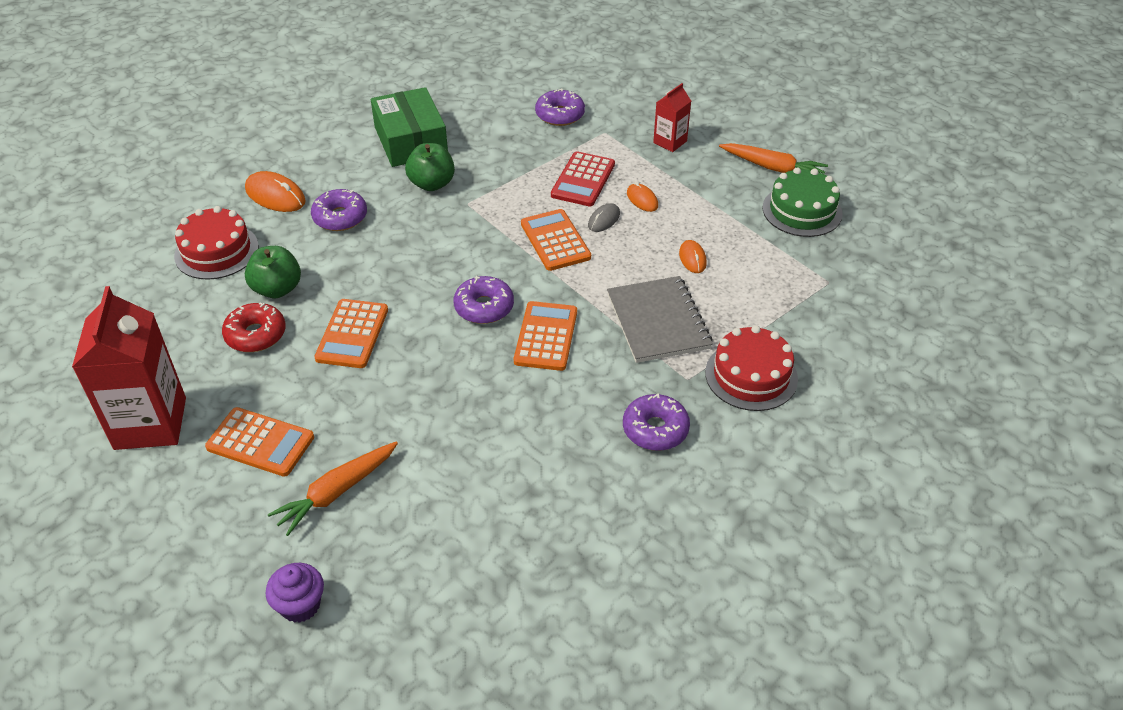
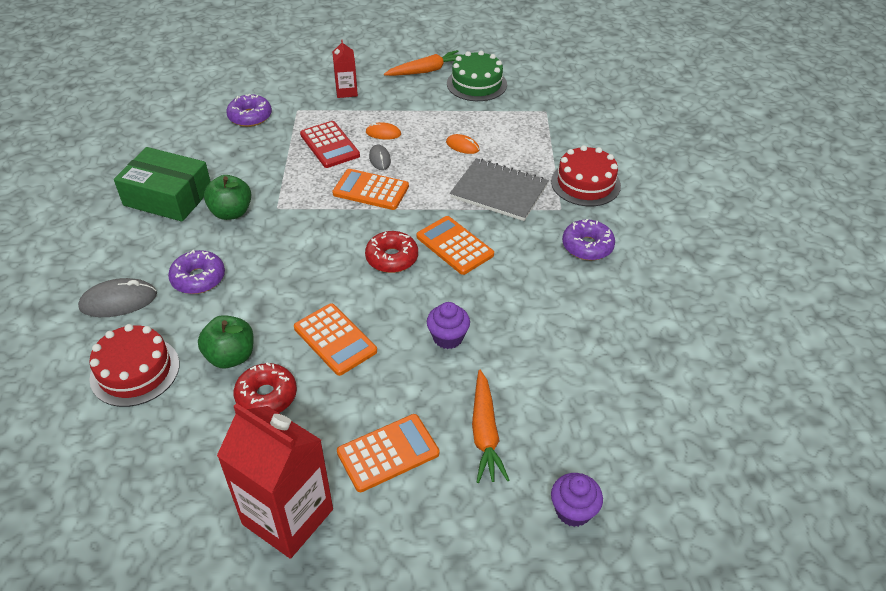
camera: 50 degrees left, 0 degrees up
(275, 195) = (118, 301): orange mouse -> grey mouse
(425, 401) = (448, 337): none -> purple cupcake
(484, 307) = (392, 258): purple donut -> red donut

